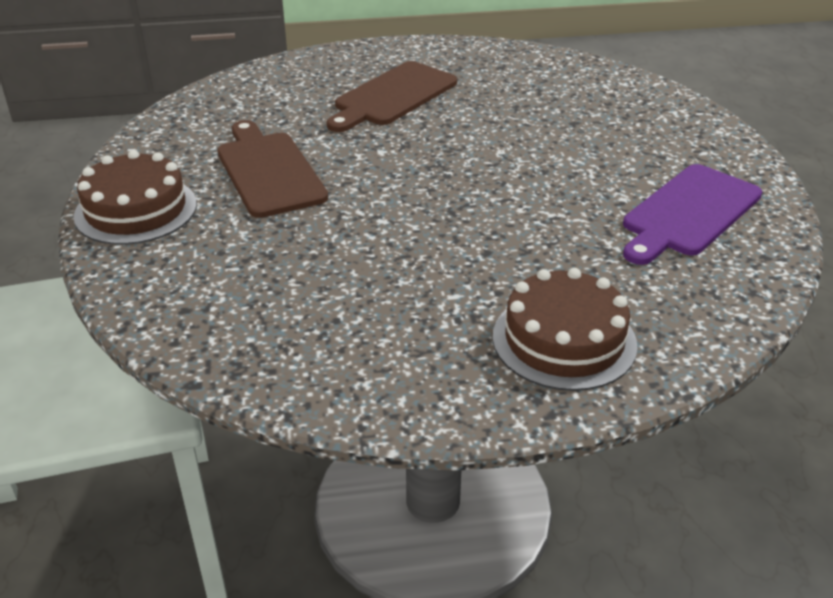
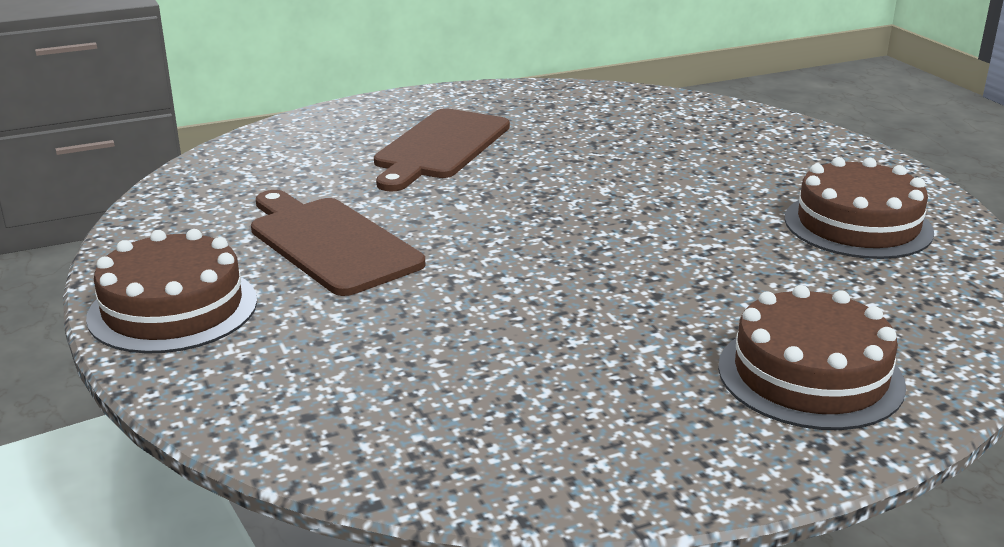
camera: 15 degrees left, 10 degrees down
(689, 213) = (858, 225): purple cutting board -> brown cake

